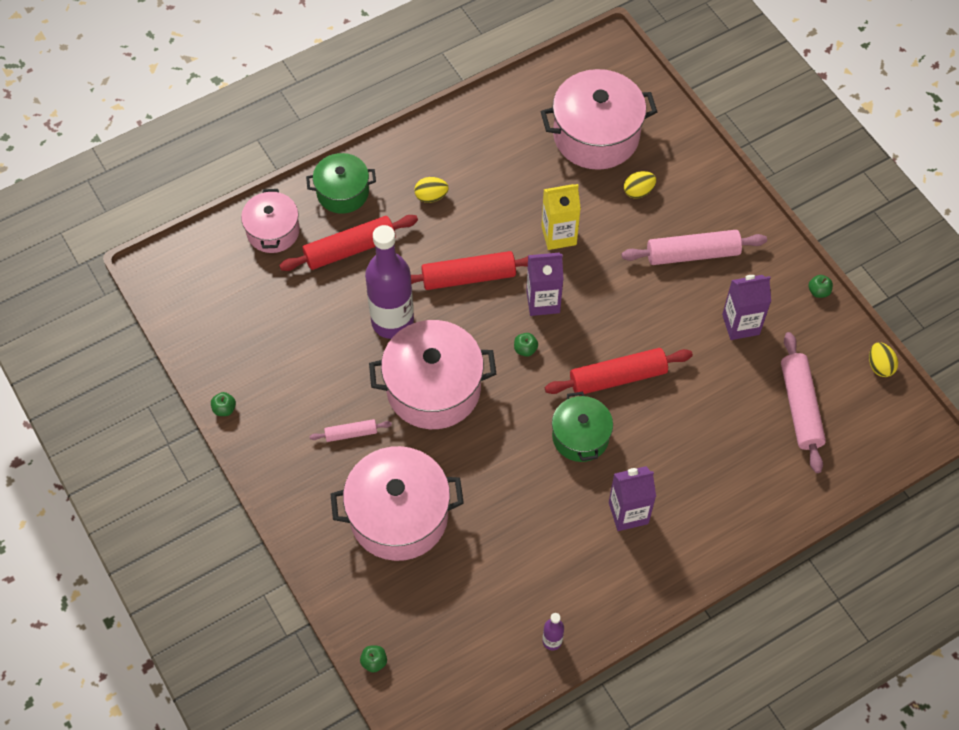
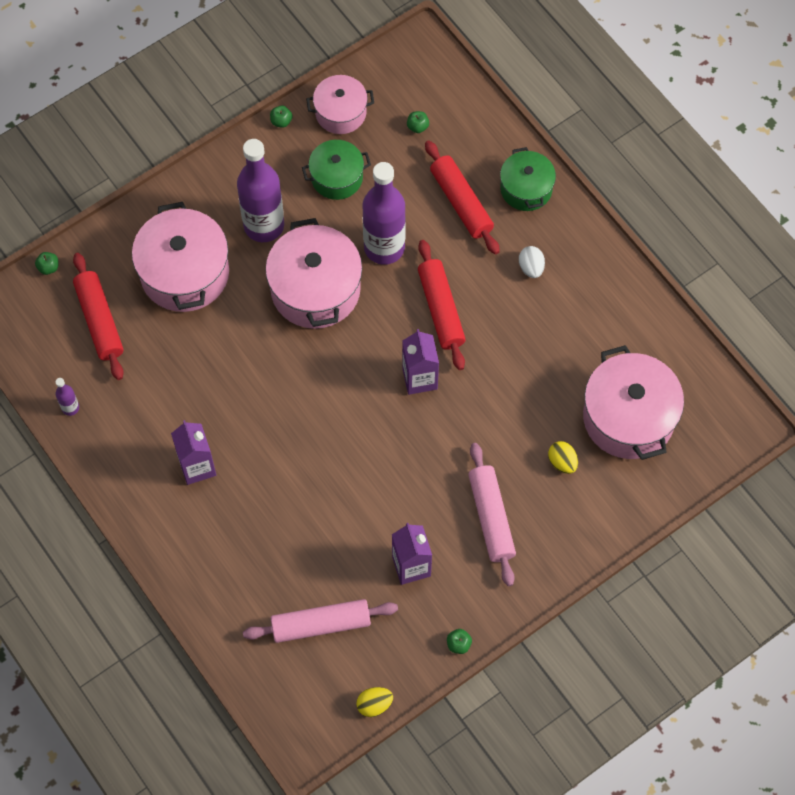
camera: 85 degrees right, 5 degrees up
(273, 231) = (474, 135): pink pot -> pink pot (340, 113)
(351, 433) = (264, 225): pink rolling pin -> purple bottle
(431, 196) = (531, 267): yellow egg -> white egg
(525, 349) = (364, 366): green apple -> green apple (417, 127)
(558, 235) = (499, 388): yellow carton -> none
(580, 436) = (274, 420): green pot -> green pot (337, 177)
(618, 377) = (340, 451): red rolling pin -> red rolling pin (99, 321)

